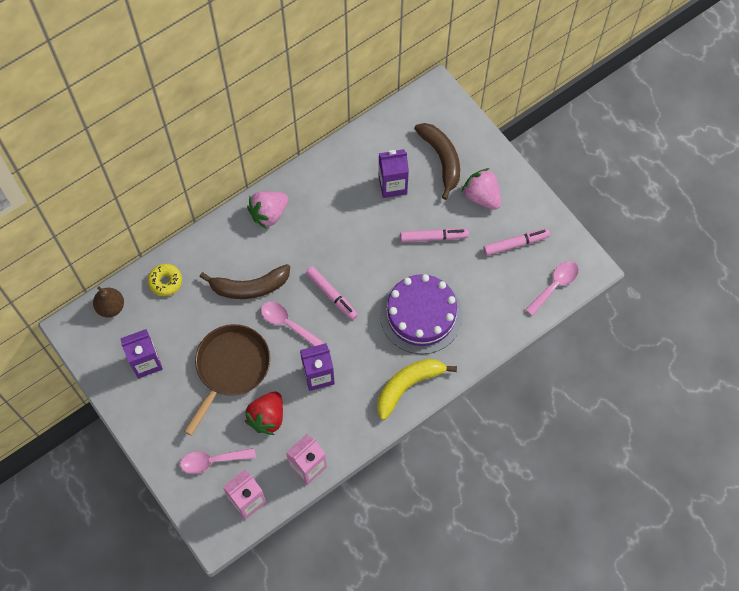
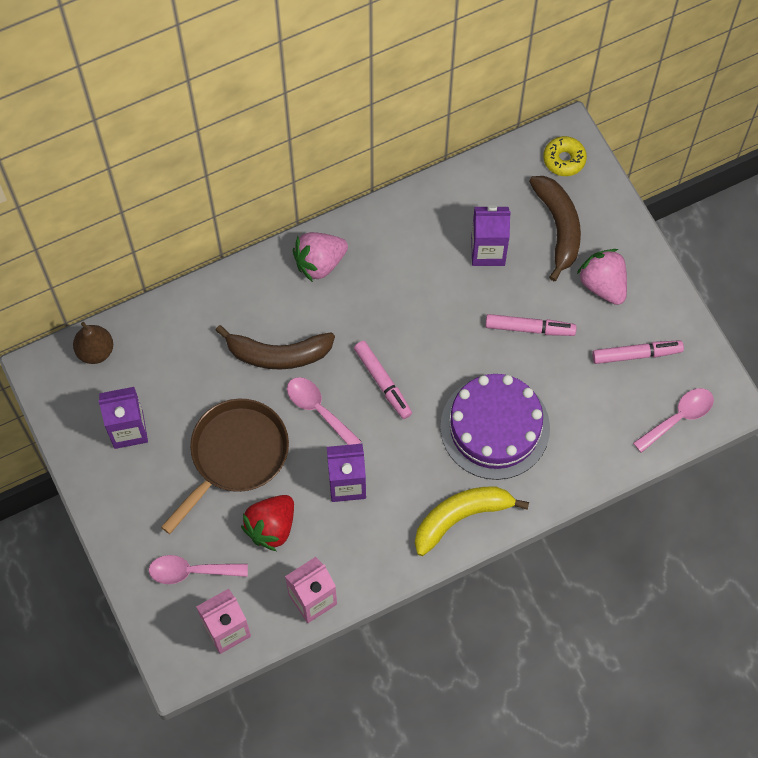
camera: 10 degrees right, 0 degrees up
(165, 282) = (171, 330): yellow donut -> yellow donut (564, 159)

